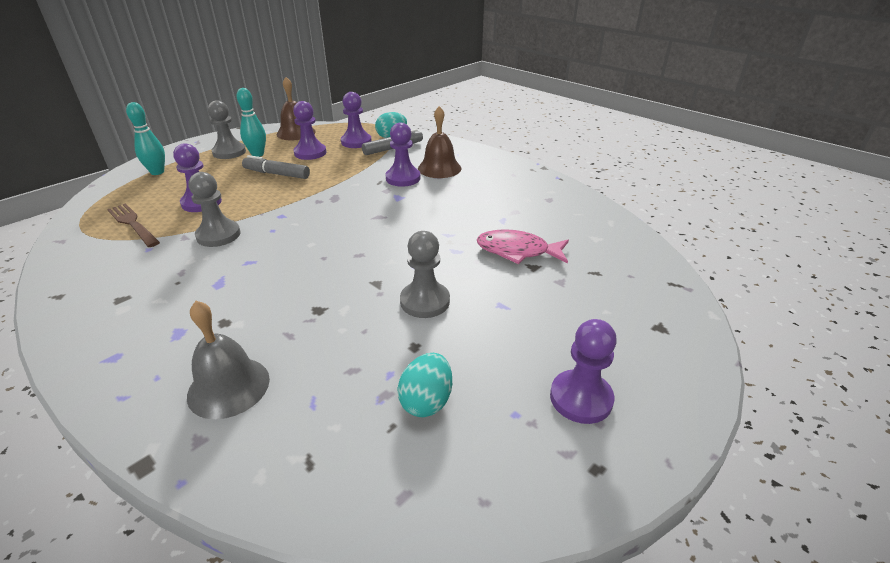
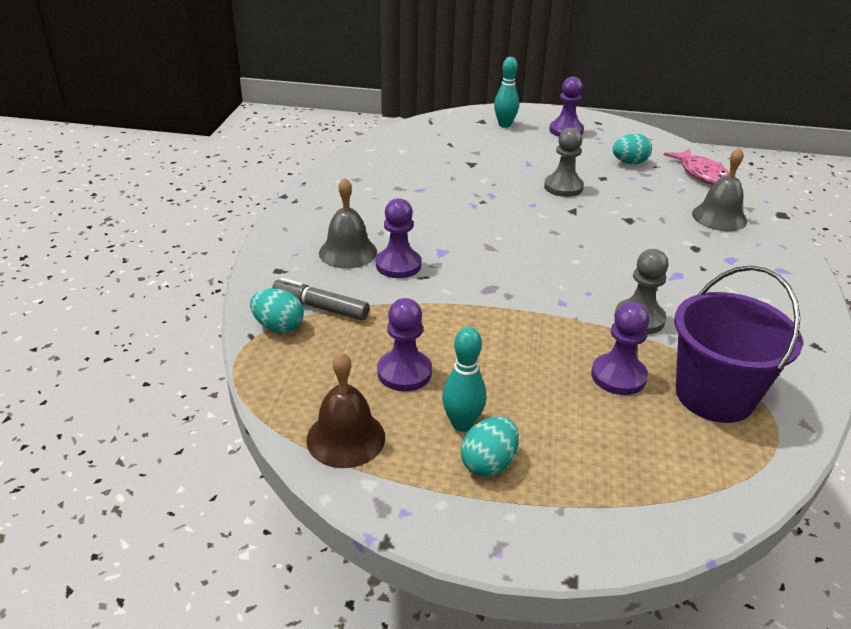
camera: 125 degrees left, 0 degrees up
(132, 224) = (714, 395): brown fork -> purple bucket
(157, 172) = (626, 492): turquoise bowling pin -> turquoise bowling pin (504, 125)
(229, 152) = (488, 463): grey pawn -> turquoise egg
(277, 174) = (492, 363): grey marker -> none
(356, 142) = (326, 350): purple pawn -> none
(439, 168) = (348, 252): brown bell -> grey bell
(517, 251) = (459, 173): pink fish -> pink fish (701, 173)

